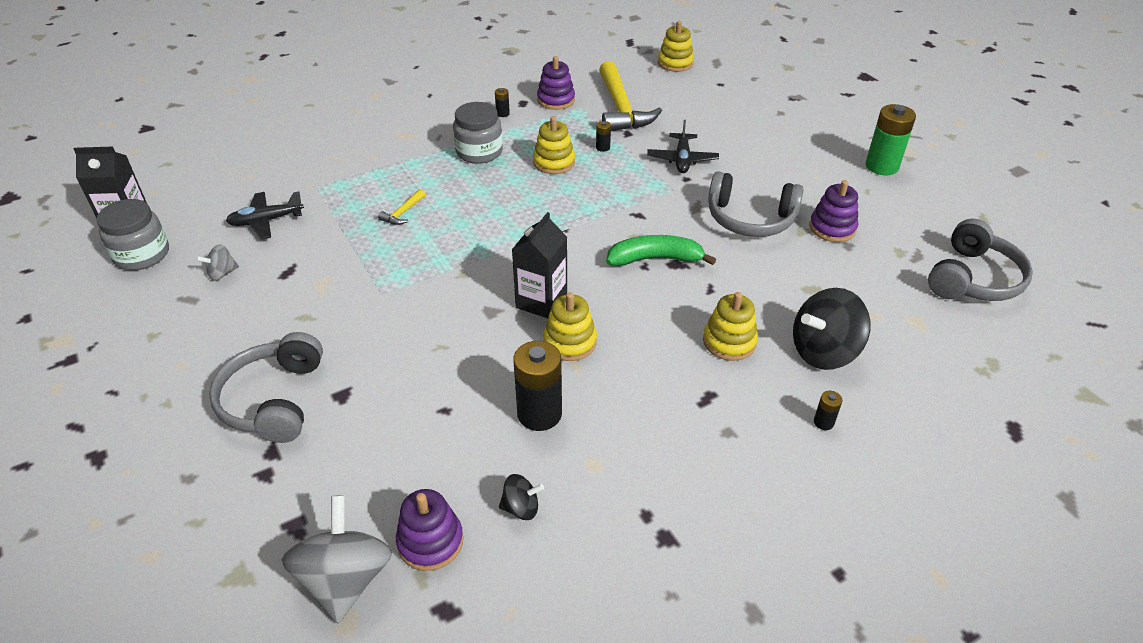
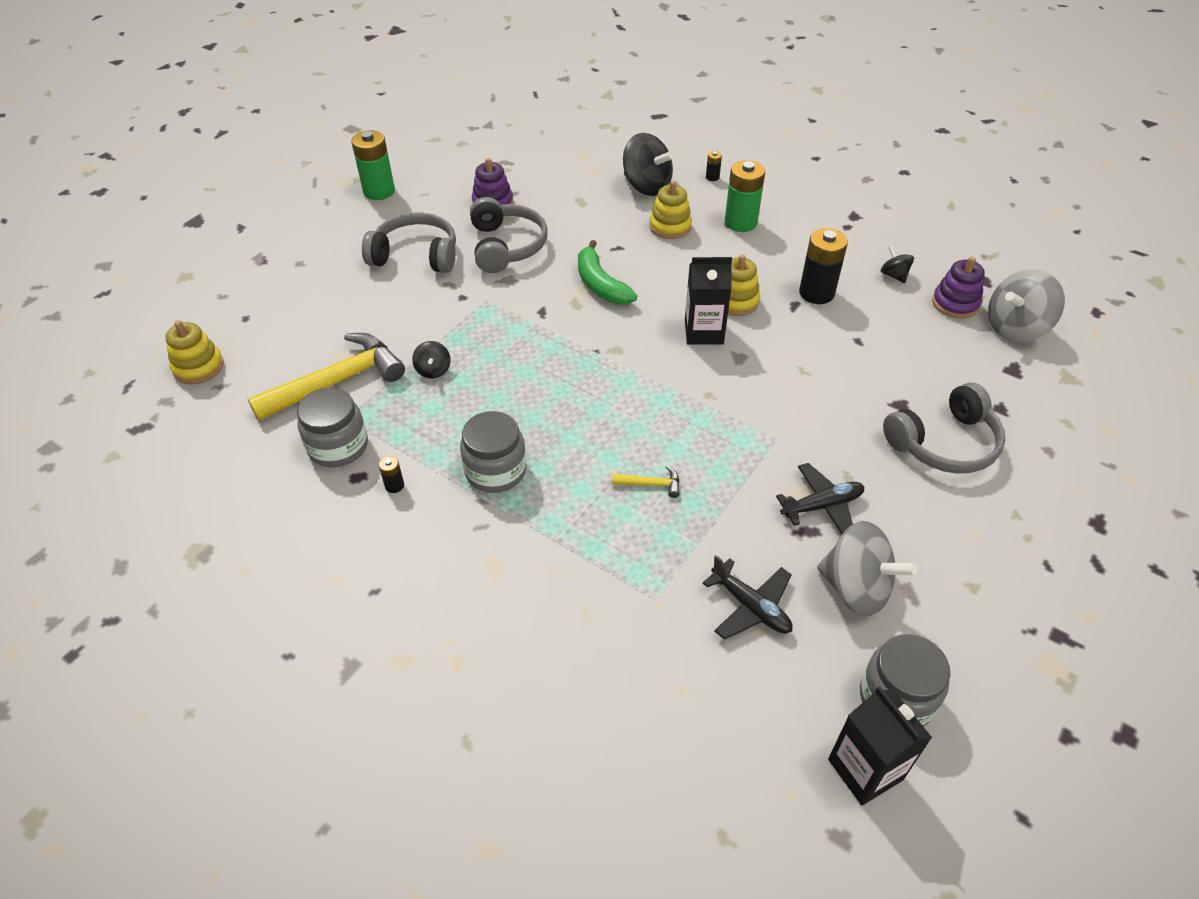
camera: 115 degrees left, 5 degrees up
(222, 273) = (856, 588): grey spinning top -> grey spinning top, size x2.01
(554, 162) = (484, 398): yellow stacking toy -> none
(556, 100) = (338, 446): purple stacking toy -> grey jar
(603, 147) = (433, 370): black battery -> black spinning top
(682, 159) = (428, 307): black plane -> black plane (822, 506)
(708, 407) = (740, 222): none -> green battery
(973, 278) = (517, 138): grey headphones -> grey headphones (416, 255)

